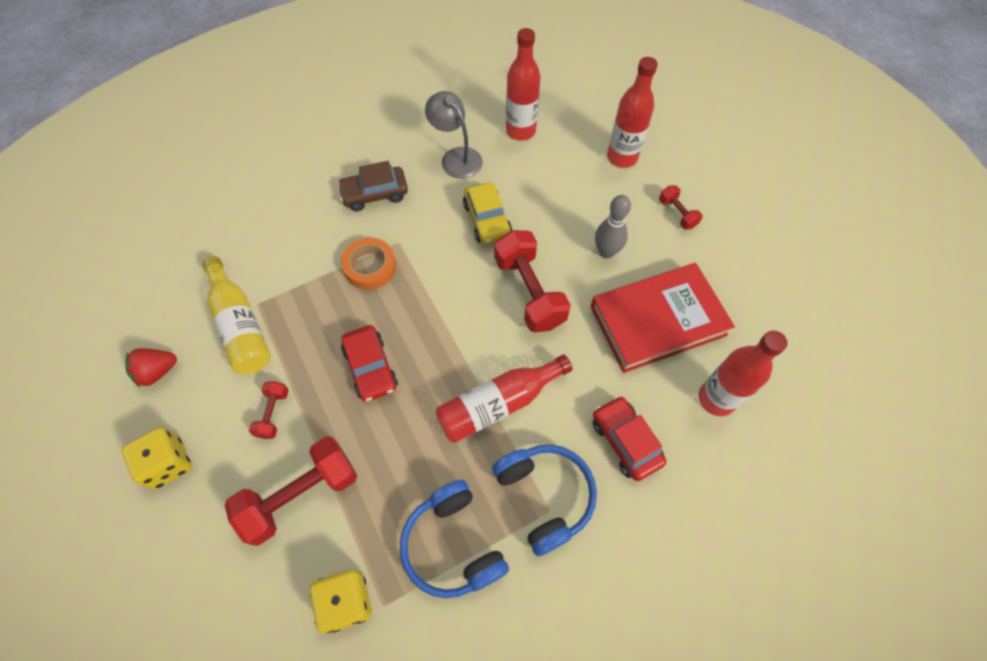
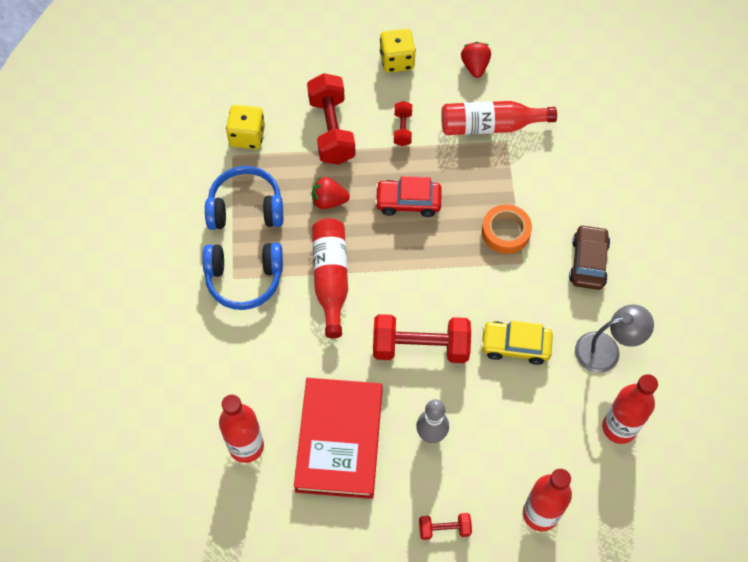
camera: 115 degrees right, 0 degrees up
(241, 326) = (490, 126): yellow bottle -> red bottle
(273, 413) = (402, 129): red dumbbell -> red dumbbell turned 60 degrees clockwise
(403, 451) = (329, 201): none -> red strawberry
(625, 441) = (252, 356): red car -> none

